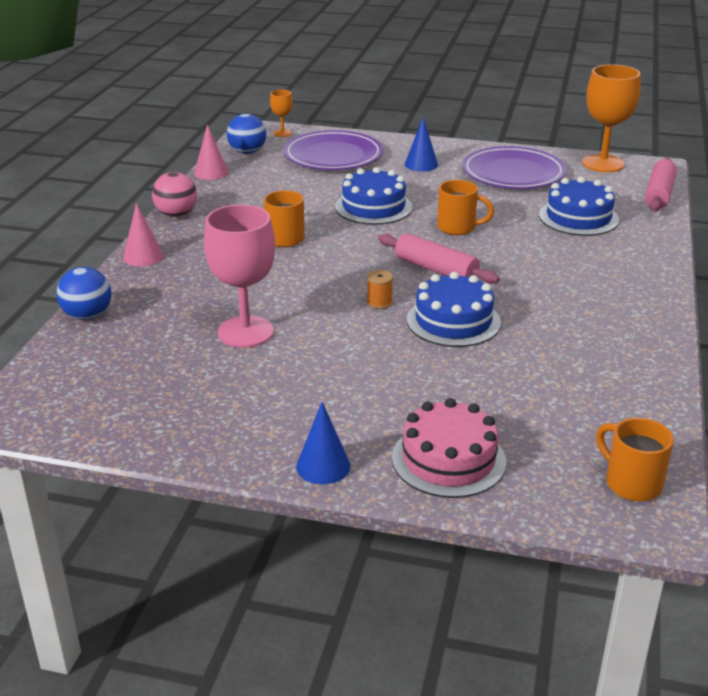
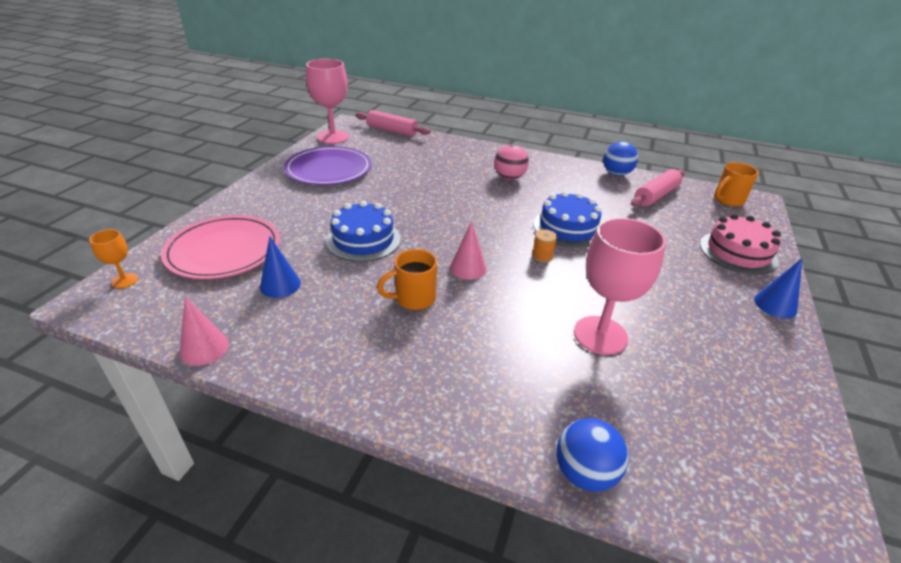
camera: 85 degrees left, 5 degrees up
(143, 256) = (433, 418): pink cone -> pink cone (468, 268)
(176, 214) = (321, 385): pink ball -> pink ball (509, 177)
(247, 152) = (161, 313): blue ball -> blue ball (616, 174)
(333, 155) = (224, 250): purple plate -> pink plate
(421, 164) = (283, 205): blue cone -> blue cone (280, 285)
(436, 270) = (489, 224): pink rolling pin -> pink rolling pin (656, 195)
(458, 228) = (419, 206): orange mug -> none
(578, 217) = (417, 160): blue cake -> none
(603, 163) = (333, 137): orange goblet -> pink goblet

